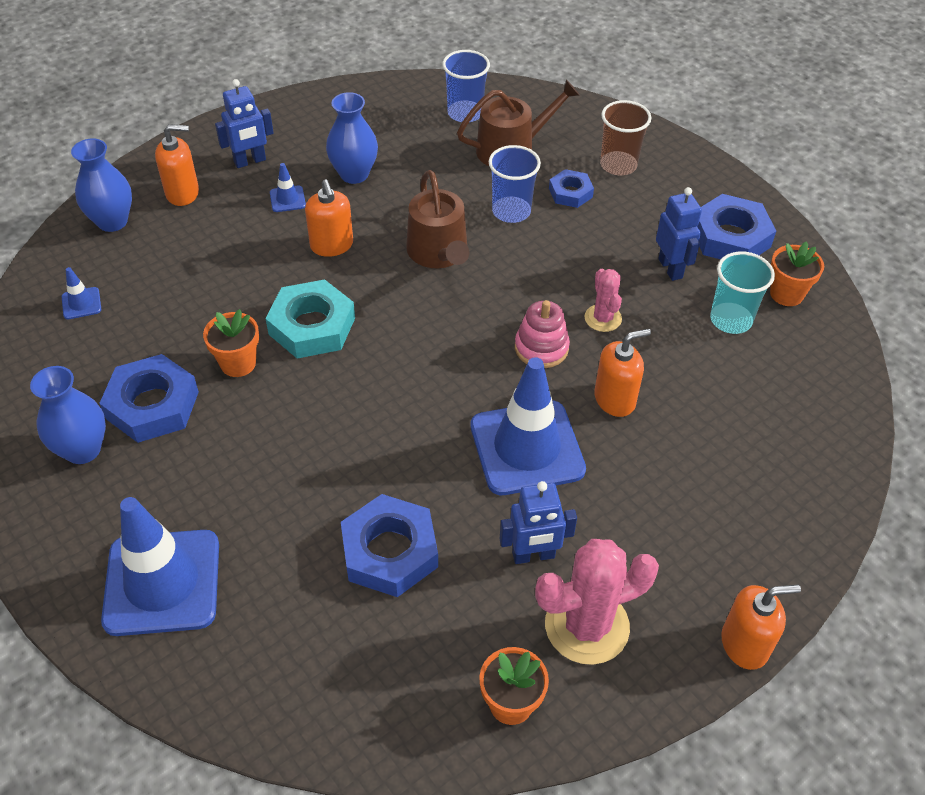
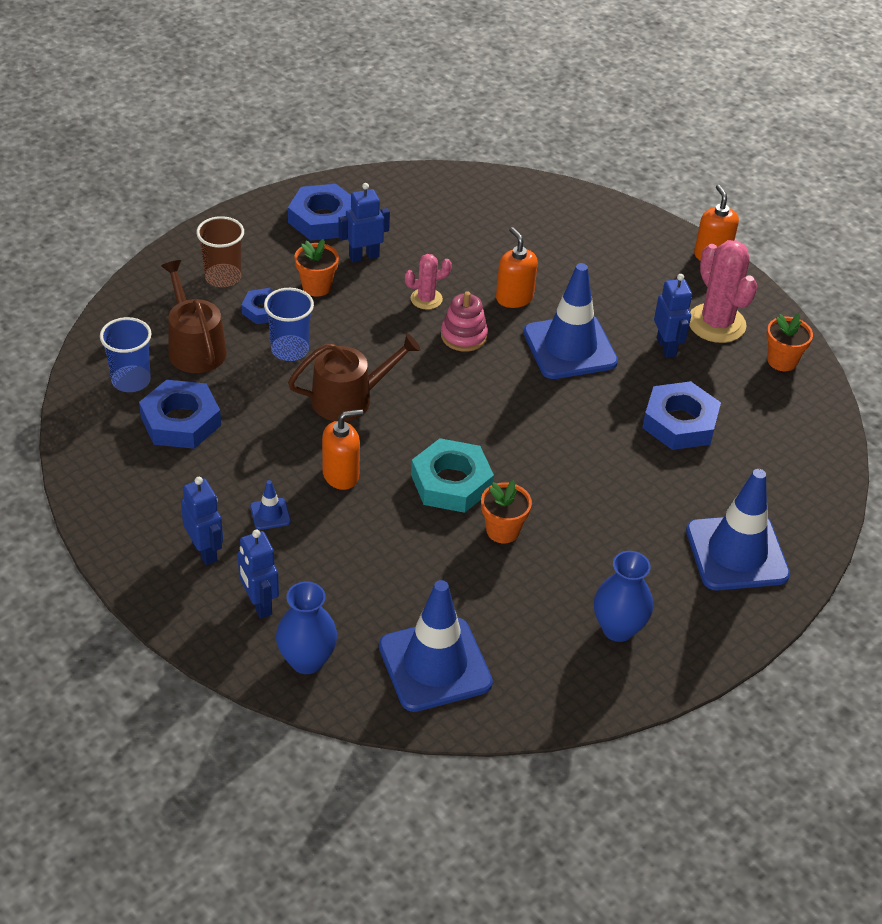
camera: 95 degrees left, 5 degrees down
(81, 303) = (435, 665): blue traffic cone -> blue traffic cone, size x2.45
(152, 405) = (560, 586): blue nut -> blue nut (181, 421)
(183, 193) = (259, 604): orange soap dispenser -> blue robot
(354, 174) = (230, 464): blue vase -> none
(731, 320) = (422, 229): turquoise cup -> none
(786, 294) = (391, 197): orange flower pot -> orange flower pot (316, 287)

